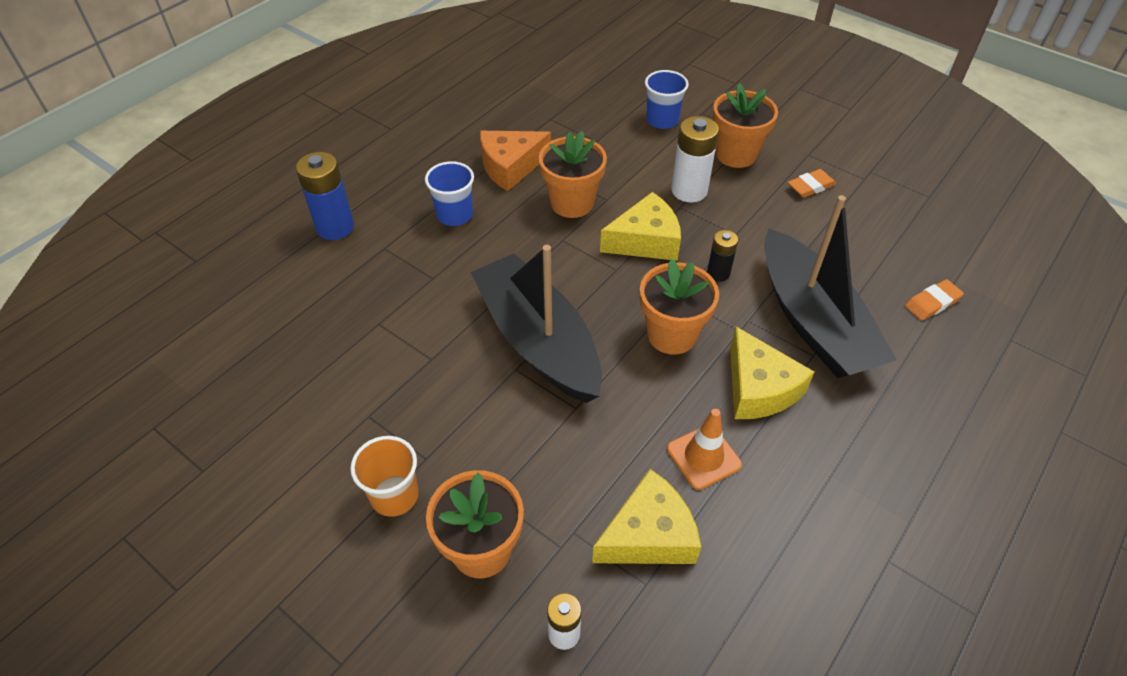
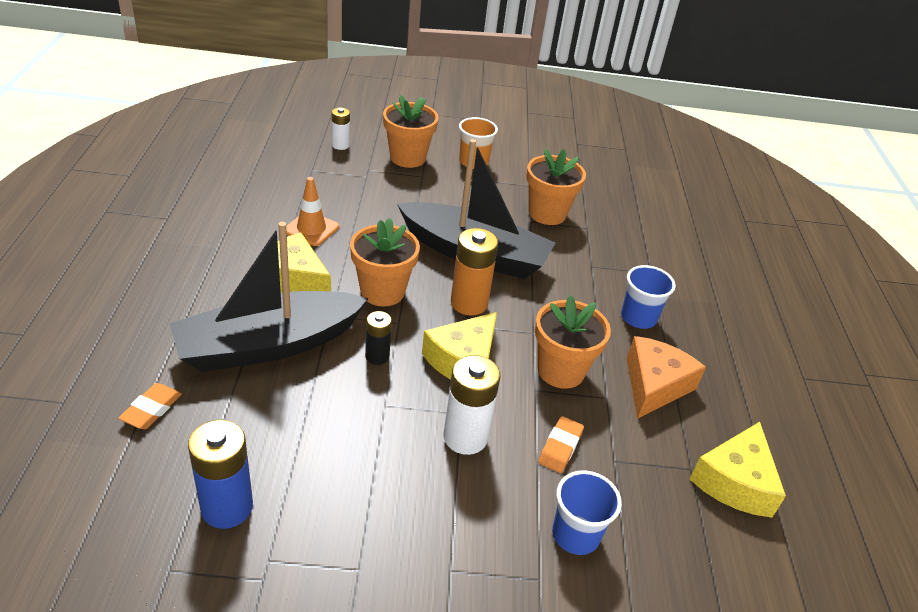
camera: 140 degrees right, 10 degrees down
(335, 227) = (703, 273): blue battery -> blue battery (227, 507)
(595, 288) = (469, 303): none -> orange battery
(649, 535) = (322, 187): yellow cheese -> yellow cheese (735, 482)
(736, 154) = (449, 519): orange flower pot -> orange flower pot (547, 213)
(810, 186) = (333, 510): orange eraser -> orange eraser (560, 447)
(813, 322) = (268, 345): black boat -> black boat turned 60 degrees counterclockwise

